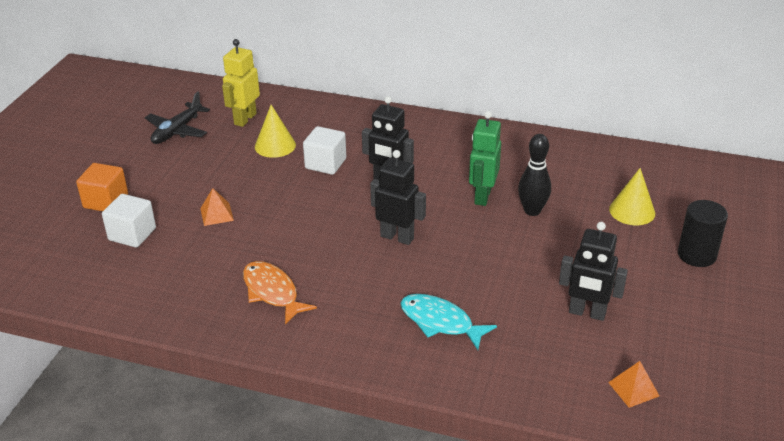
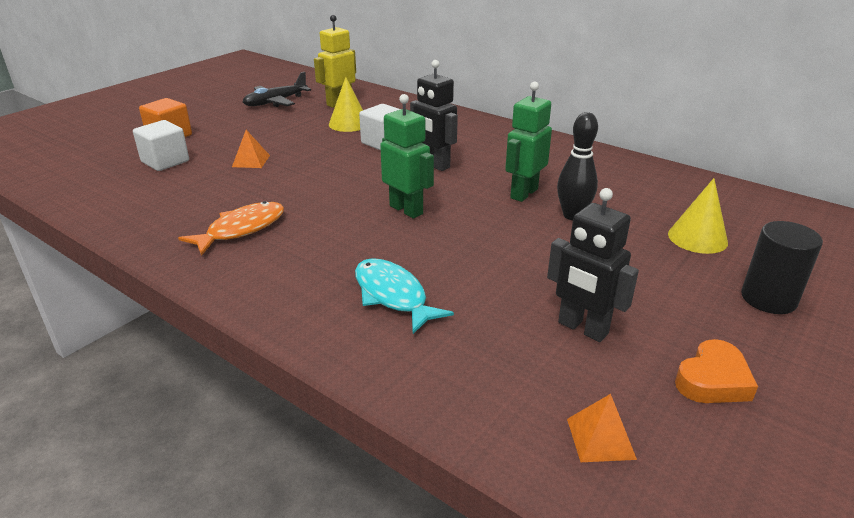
camera: 20 degrees right, 5 degrees down
(272, 292) = (241, 229): orange fish -> orange fish turned 60 degrees clockwise
(397, 237) = (406, 210): black robot -> green robot
(683, 329) = (713, 380): none -> orange heart

